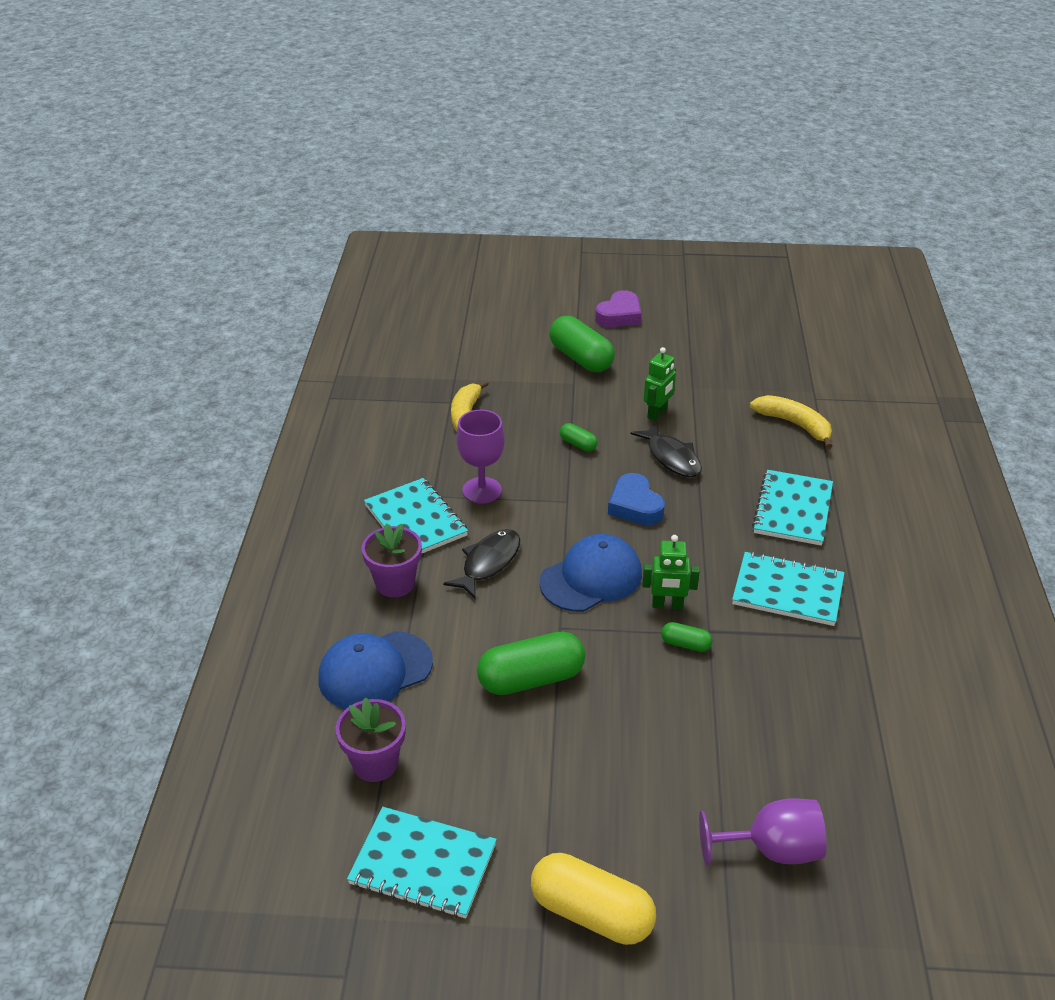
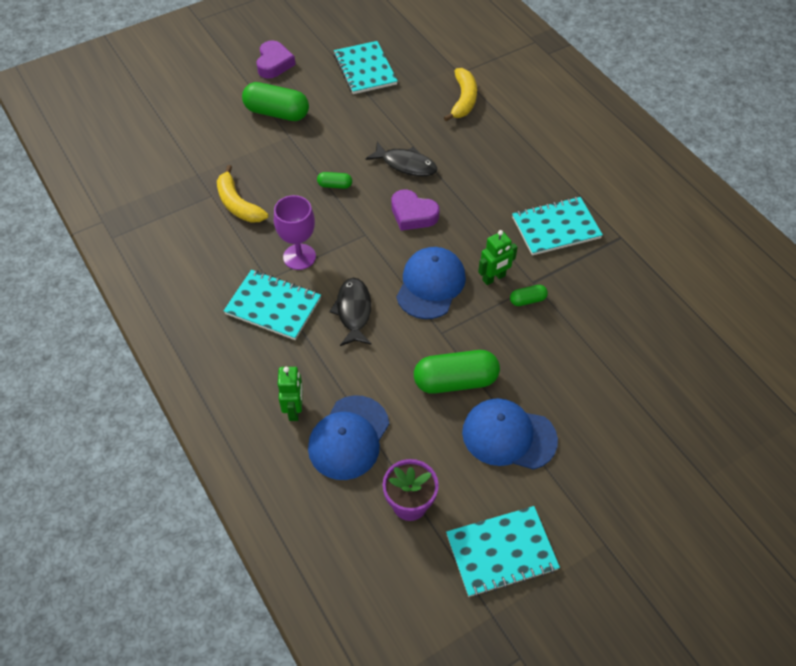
camera: 35 degrees left, 15 degrees up
(395, 583) = (303, 363): purple flower pot -> none
(531, 679) = (455, 381): green capsule -> green capsule turned 45 degrees clockwise
(538, 761) = (508, 436): none -> blue cap
(591, 913) = (623, 515): yellow capsule -> none
(635, 505) = (413, 214): blue heart -> purple heart
(657, 413) = (368, 134): green robot -> green robot (294, 409)
(772, 850) = (683, 408): purple goblet -> none
(792, 510) = (512, 166): turquoise notebook -> turquoise notebook (365, 69)
(795, 425) = (463, 100): yellow banana -> yellow banana turned 90 degrees clockwise

